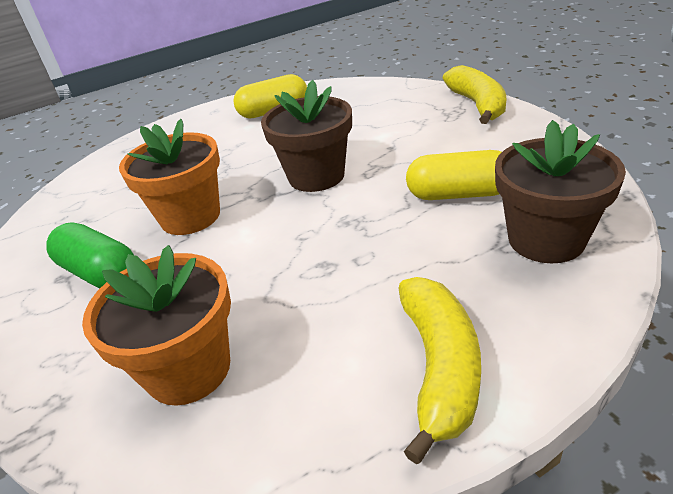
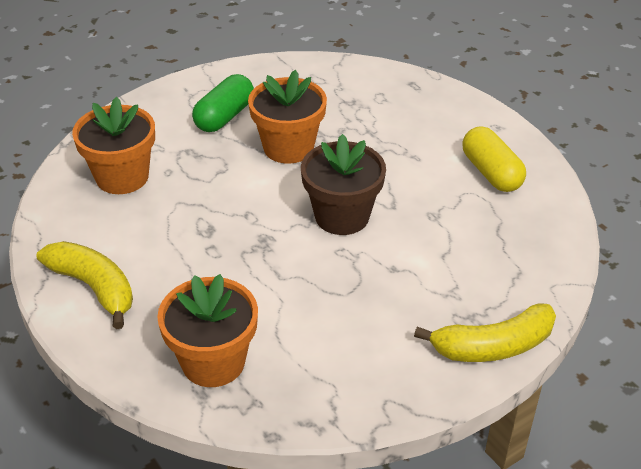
camera: 80 degrees right, 5 degrees up
(439, 368) = (94, 287): yellow banana -> yellow banana turned 135 degrees counterclockwise
(459, 194) = (293, 313): yellow capsule -> none
(546, 239) = (213, 362): brown flower pot -> orange flower pot

